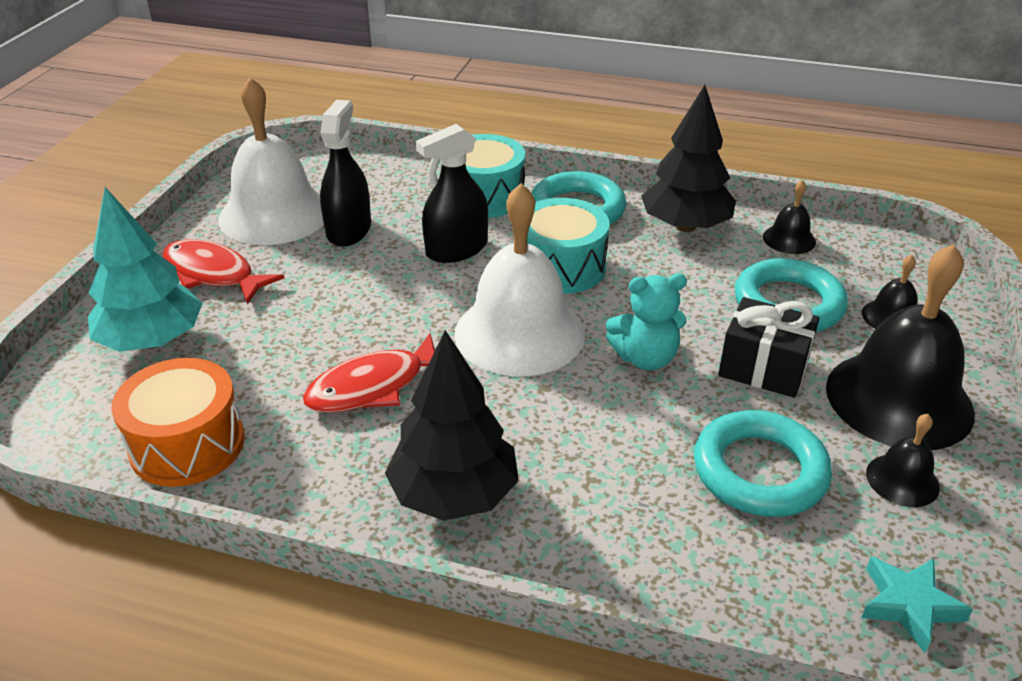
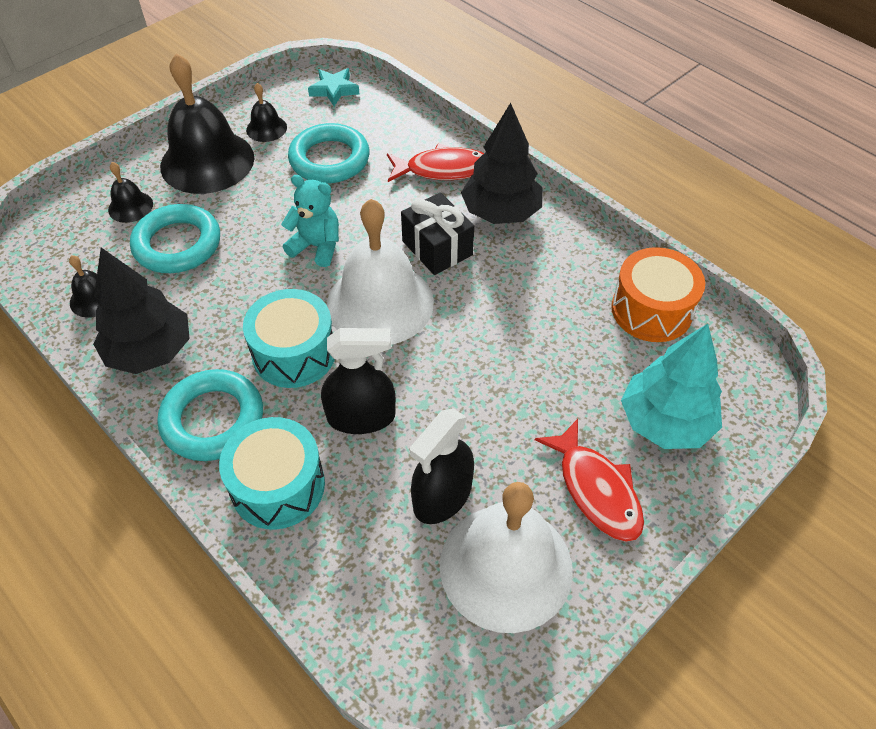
camera: 150 degrees left, 15 degrees up
(373, 386) = (510, 302): red fish -> red fish (443, 169)
(763, 368) = (254, 209): black gift -> black gift (437, 248)

